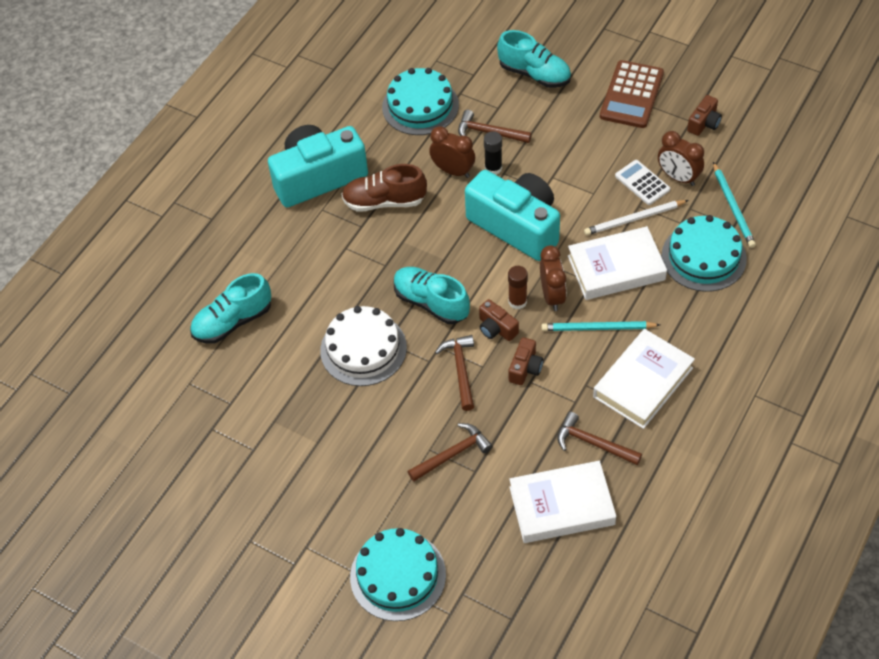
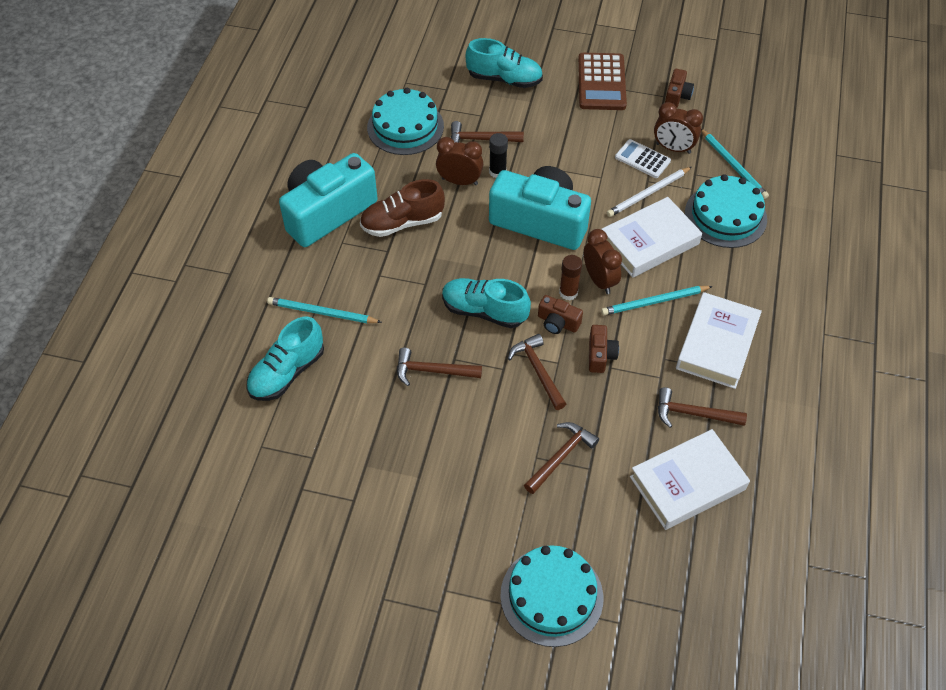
camera: 20 degrees left, 0 degrees up
(281, 273) = (322, 313): none -> turquoise pencil
(363, 349) = (432, 371): white cake -> brown hammer

